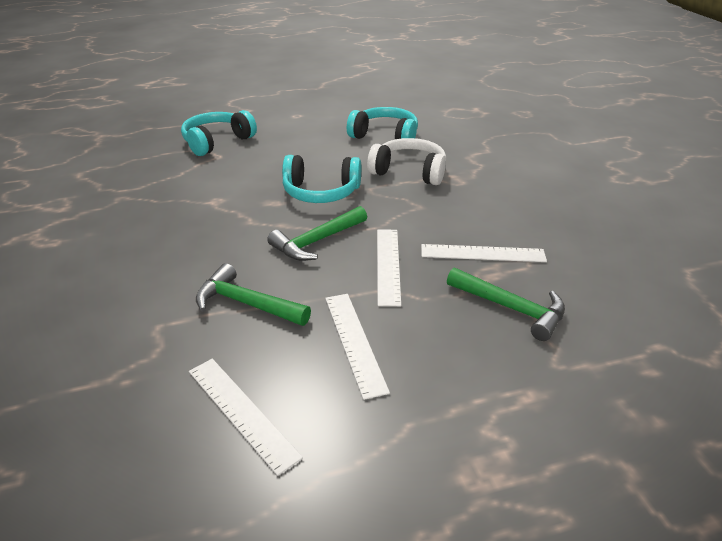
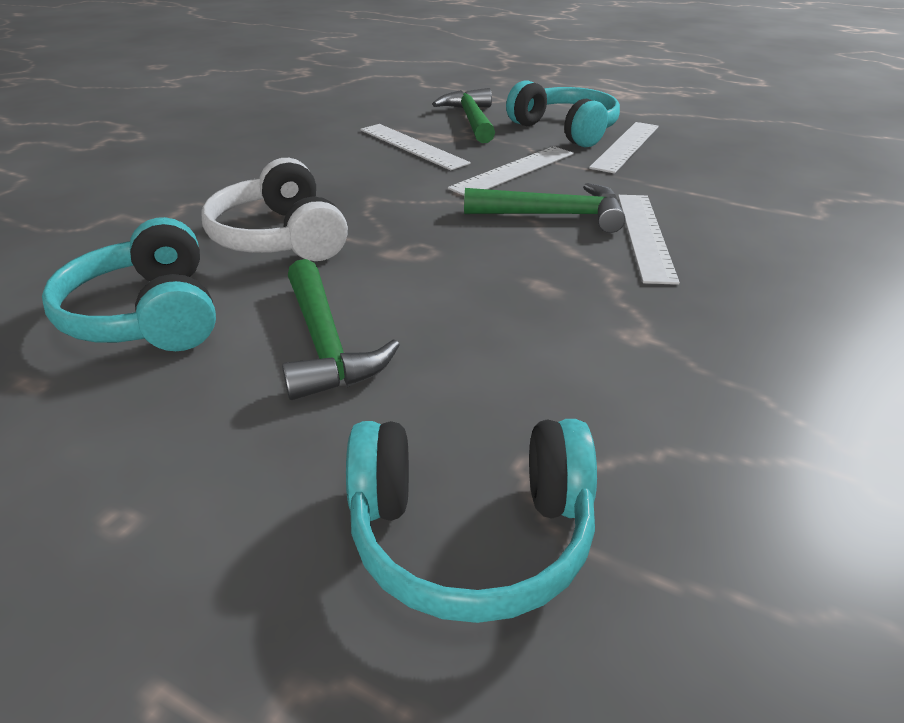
camera: 135 degrees left, 0 degrees up
(242, 412) = (759, 149): white ruler -> white ruler (644, 235)
(246, 303) = (702, 198): green hammer -> green hammer (326, 345)
(321, 192) = (451, 267): turquoise headphones -> turquoise headphones (566, 130)

